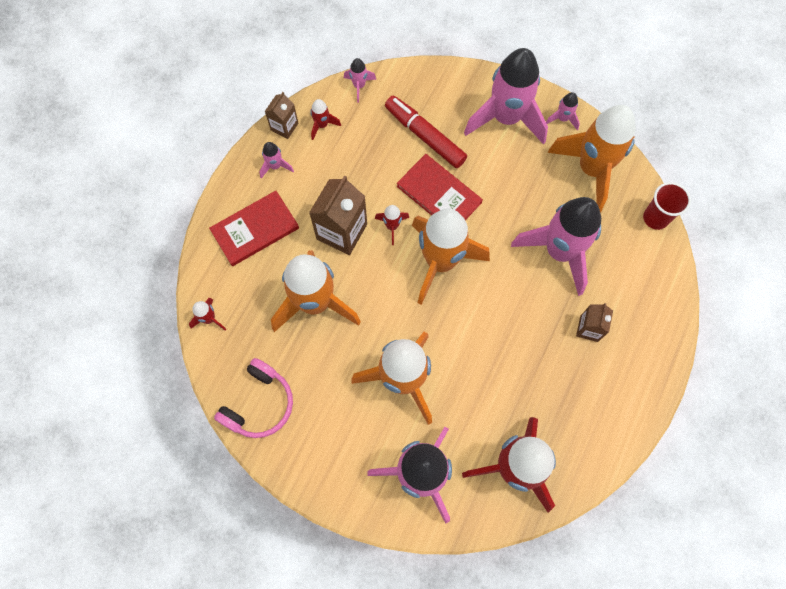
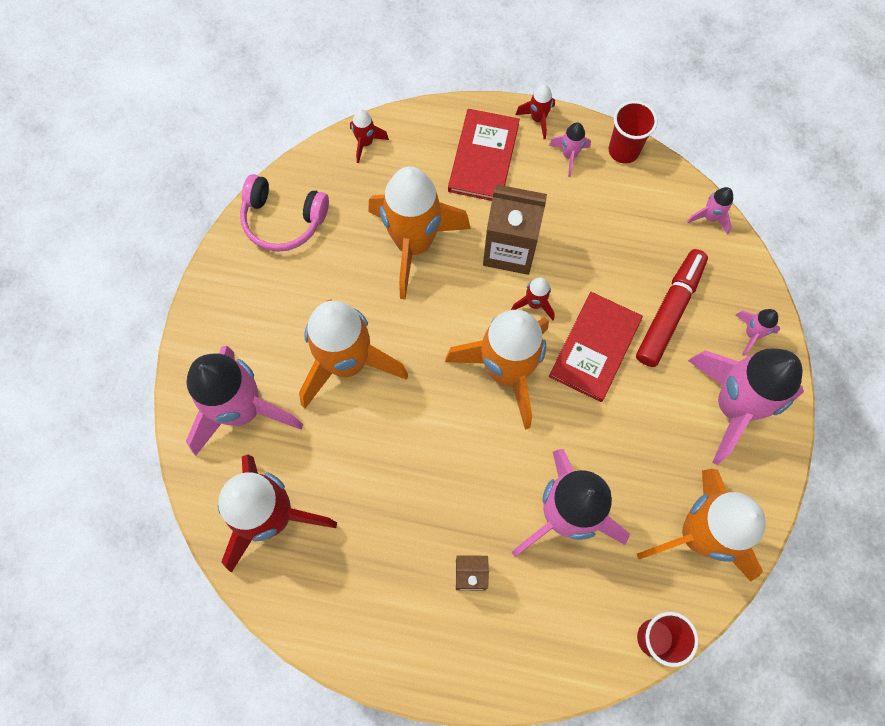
camera: 75 degrees right, 0 degrees up
(255, 229) = (483, 157): red book -> red book turned 60 degrees clockwise
(284, 126) = (623, 150): brown carton -> red cup
(322, 125) = (640, 190): red rocket -> red rocket (538, 119)
(562, 118) = (760, 480): pink rocket -> pink rocket (751, 334)

